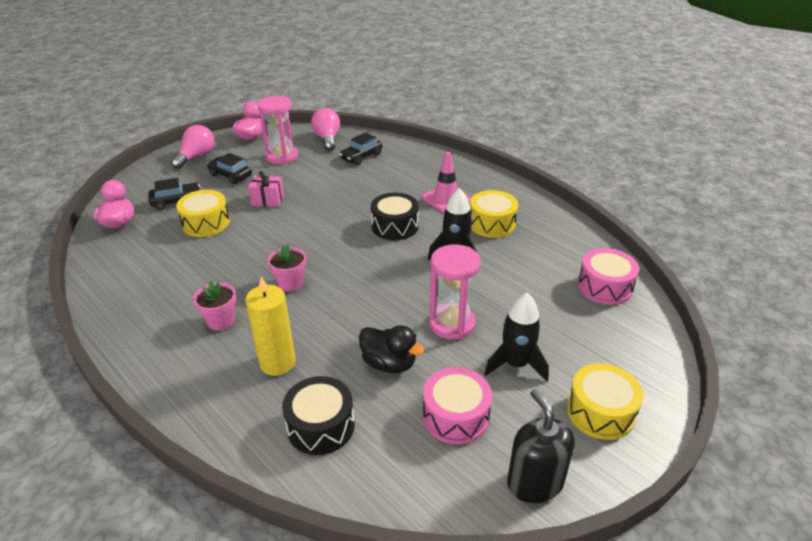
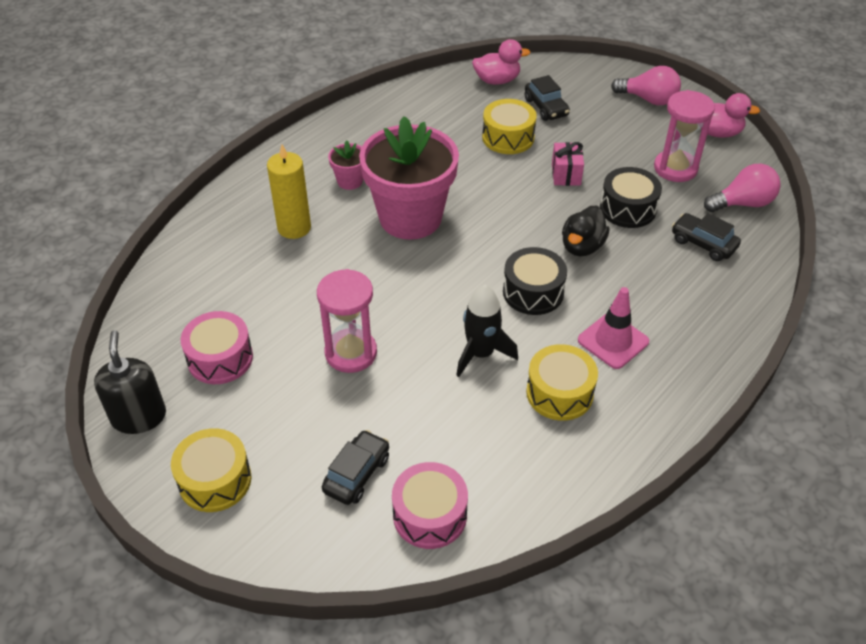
camera: 85 degrees right, 10 degrees up
(230, 175) = (613, 135): black car -> black car (357, 474)
(290, 283) = (410, 218): pink flower pot -> pink flower pot, size x2.35
(320, 426) = (217, 266): black drum -> black drum (628, 208)
(389, 363) = (291, 305): black duck -> black duck (582, 246)
(515, 364) = (287, 409): black rocket -> none
(535, 482) = (139, 416): black soap dispenser -> black soap dispenser turned 75 degrees counterclockwise

